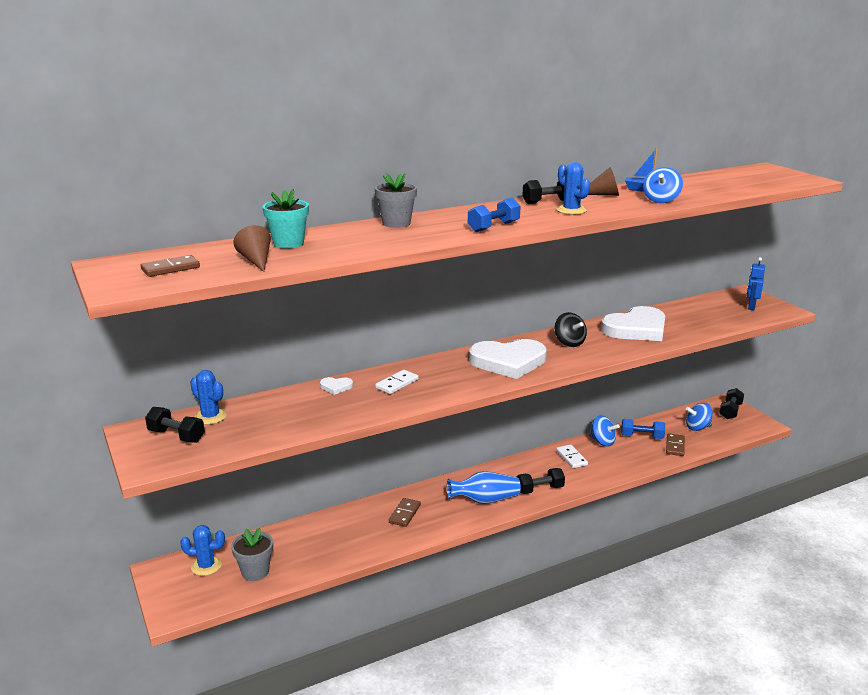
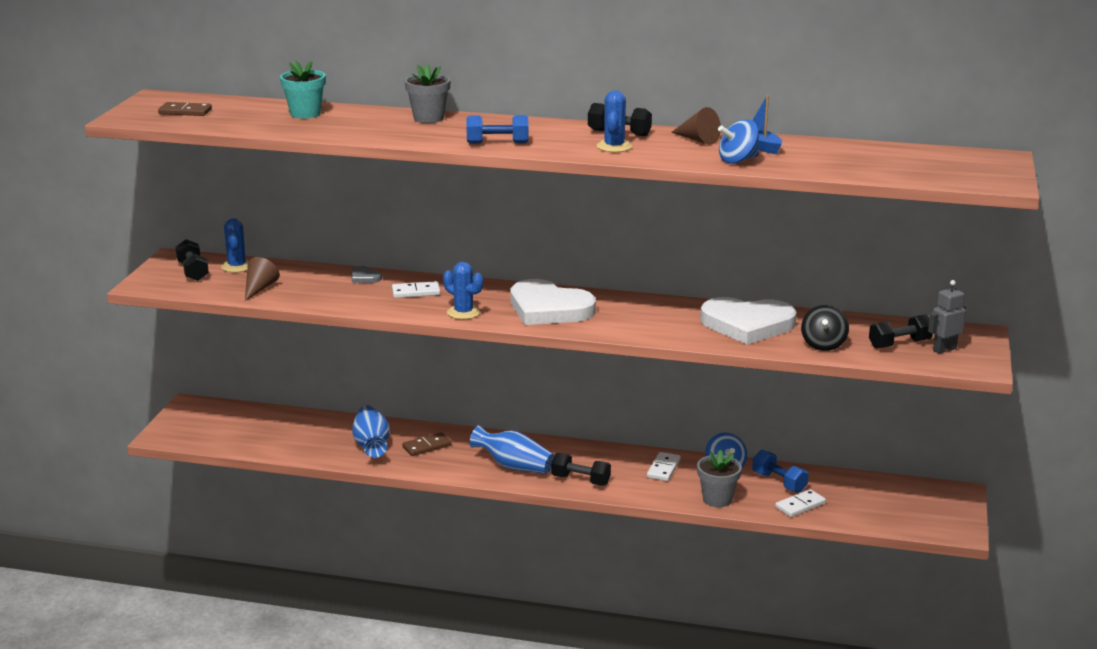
camera: 40 degrees right, 0 degrees up
(206, 566) = (224, 416): blue cactus -> blue cactus (463, 312)
(255, 572) = (251, 436): grey flower pot -> grey flower pot (717, 499)
(256, 261) = (250, 121): brown cone -> brown cone (259, 288)
(336, 387) = (364, 277): white heart -> grey heart
(364, 532) = (371, 445): none -> blue vase
(569, 343) = (645, 313): black spinning top -> black spinning top (823, 345)
(675, 446) = (800, 505): brown domino -> white domino
(697, 427) = (866, 500): blue spinning top -> none
(730, 411) = (944, 502): black dumbbell -> black dumbbell (899, 344)
(751, 307) = (944, 349): blue robot -> grey robot

